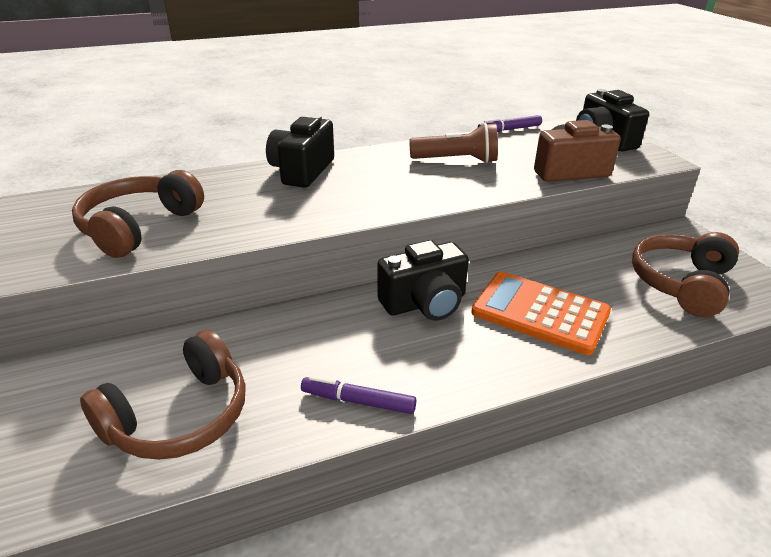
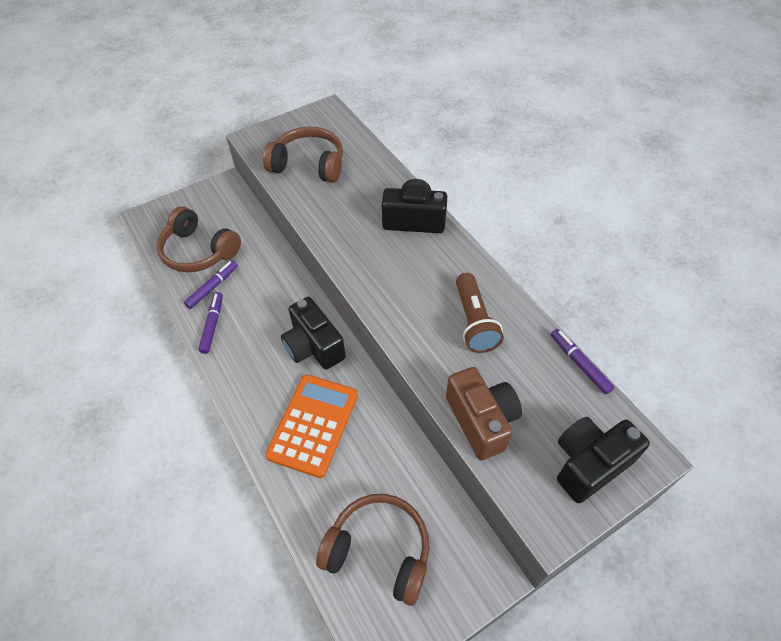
camera: 80 degrees right, 20 degrees up
(276, 399) = (212, 287): none -> purple marker

